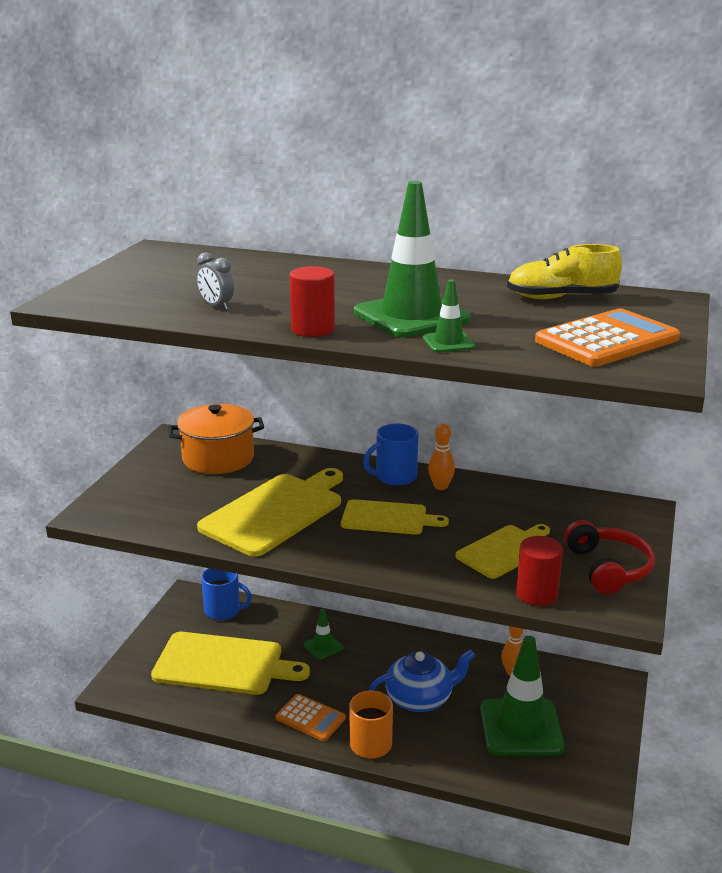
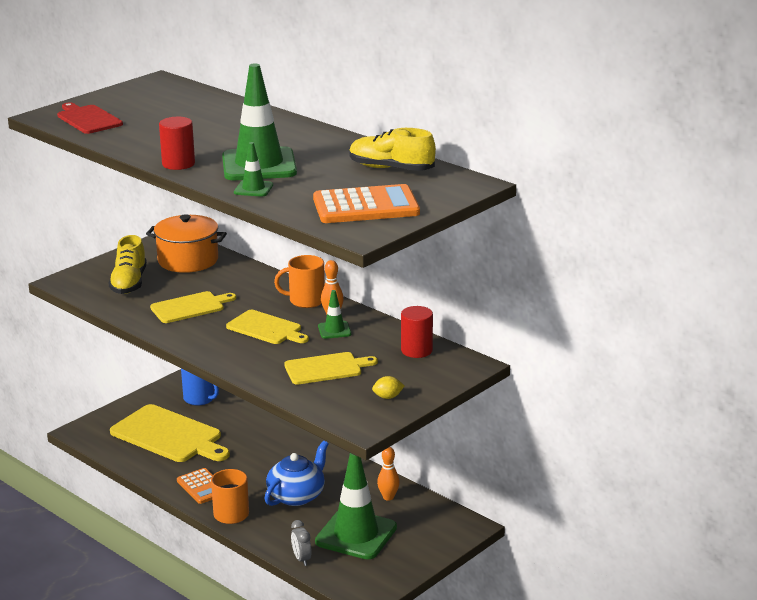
camera: 25 degrees right, 0 degrees up
(124, 298) = (88, 119): none -> red cutting board
(174, 498) = (129, 283): none -> yellow shoe
(216, 306) = (139, 135): grey clock -> grey clock (301, 559)
(275, 512) = (190, 307): yellow cutting board -> yellow cutting board, size x0.60
(323, 647) = (254, 442): green traffic cone -> green traffic cone (334, 330)
(395, 477) = (305, 301): blue mug -> orange mug
(420, 698) = (297, 495): blue teapot -> blue teapot turned 60 degrees counterclockwise
(536, 594) = (313, 400): red cylinder -> red cylinder (416, 350)
(608, 568) = (388, 397): red headphones -> yellow lemon

